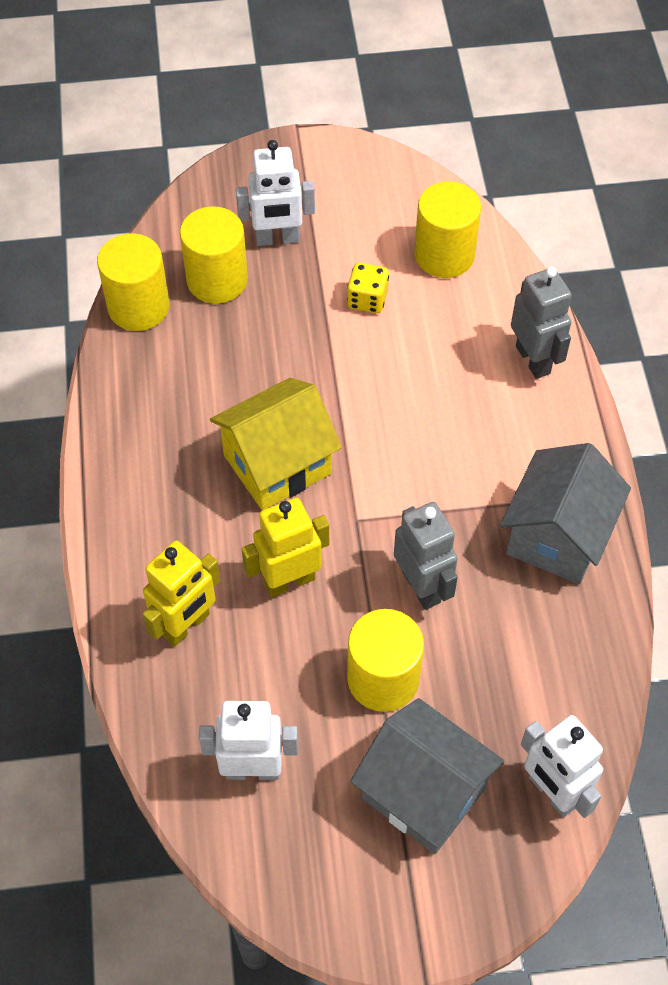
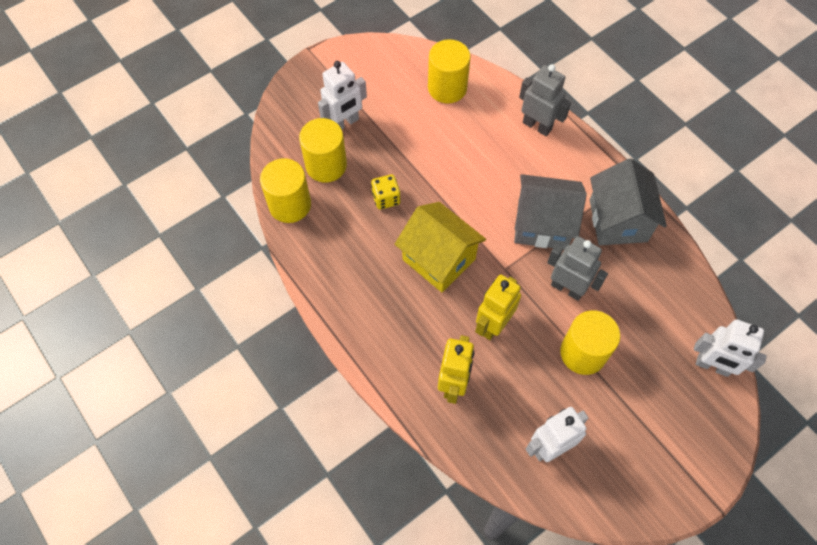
camera: 30 degrees left, 5 degrees up
(277, 464) = (438, 259): yellow house -> yellow house turned 75 degrees counterclockwise
(367, 299) = (422, 135): yellow dice -> yellow dice (386, 198)
(423, 793) = (648, 405): grey house -> grey house (542, 225)

